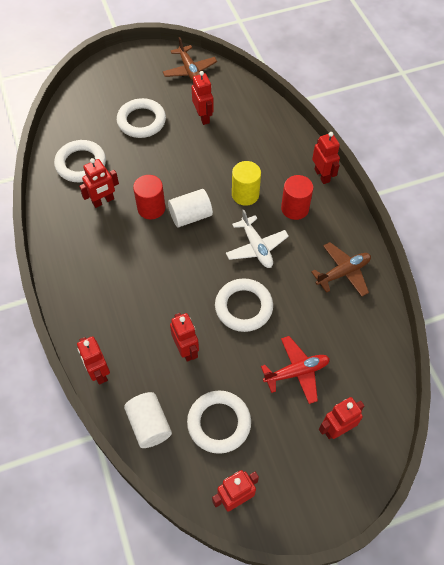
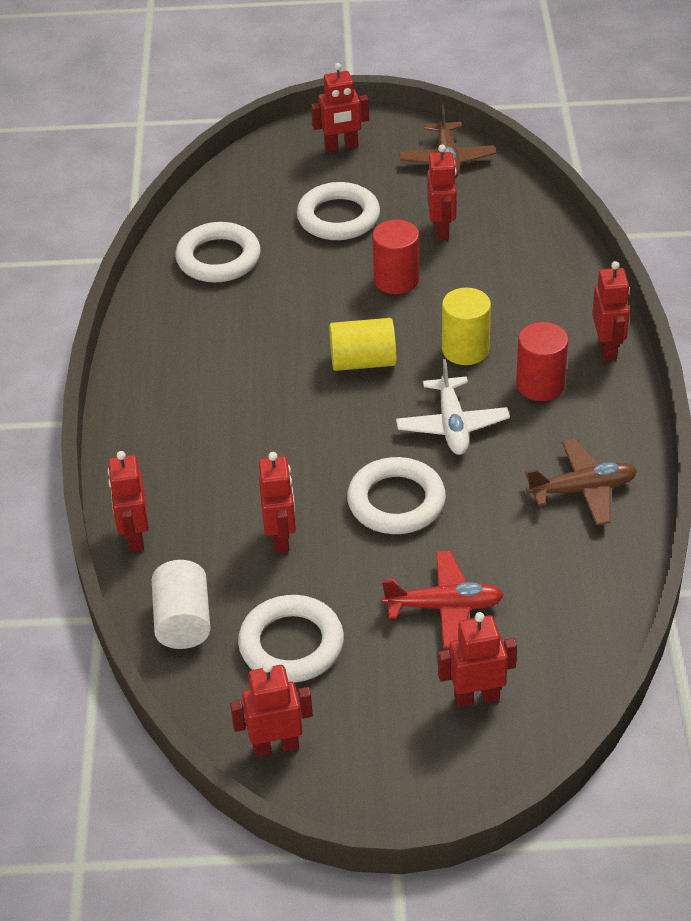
camera: 20 degrees right, 15 degrees down
(103, 201) = (233, 315): red robot -> red robot (341, 146)
(151, 208) = (304, 339): red cylinder -> red cylinder (396, 280)
(190, 216) = (363, 361): white cylinder -> yellow cylinder

